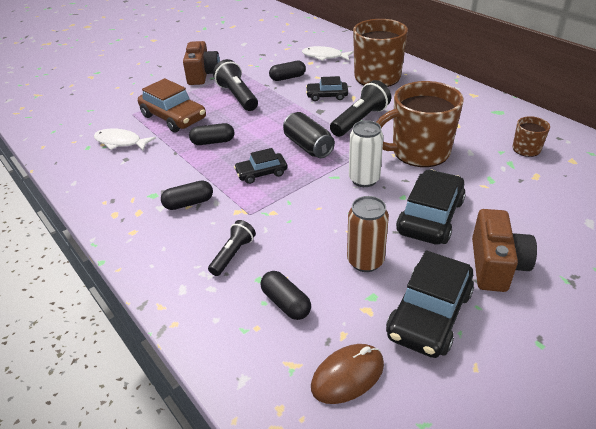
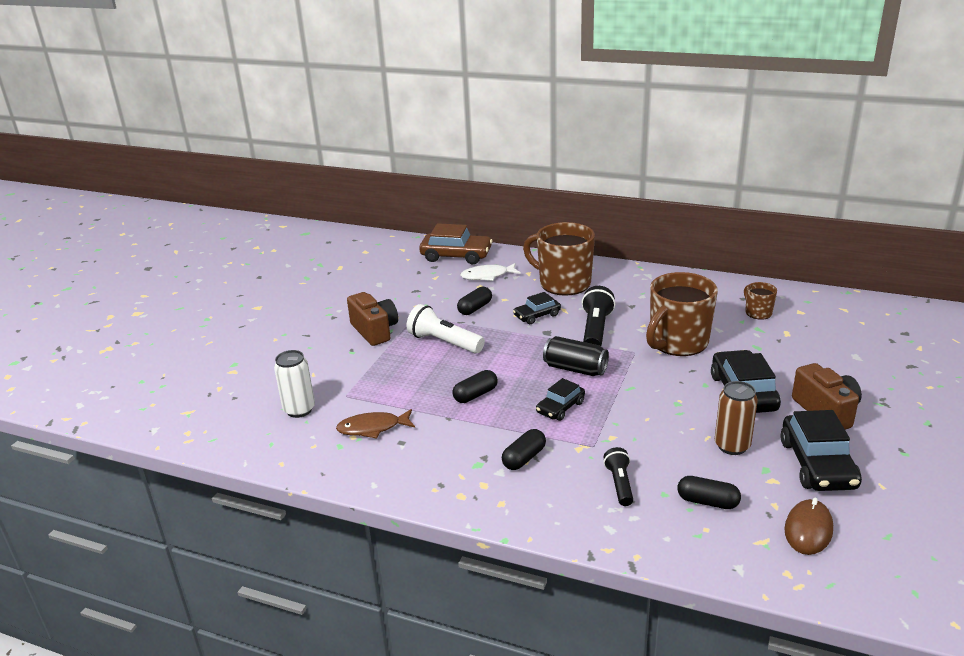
camera: 30 degrees left, 10 degrees down
(120, 142) = (372, 428): white fish -> brown fish
(173, 117) = (400, 384): brown car -> brown car (456, 256)
(237, 96) = (444, 342): black flashlight -> white flashlight
(364, 179) = (658, 381): white can -> white can (299, 410)

